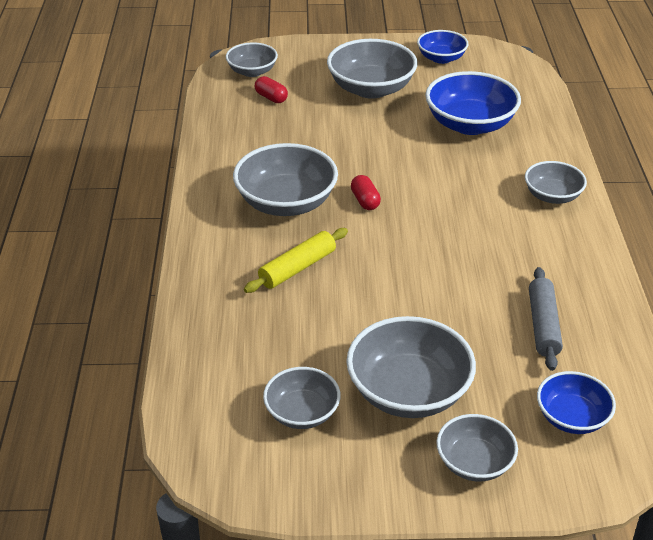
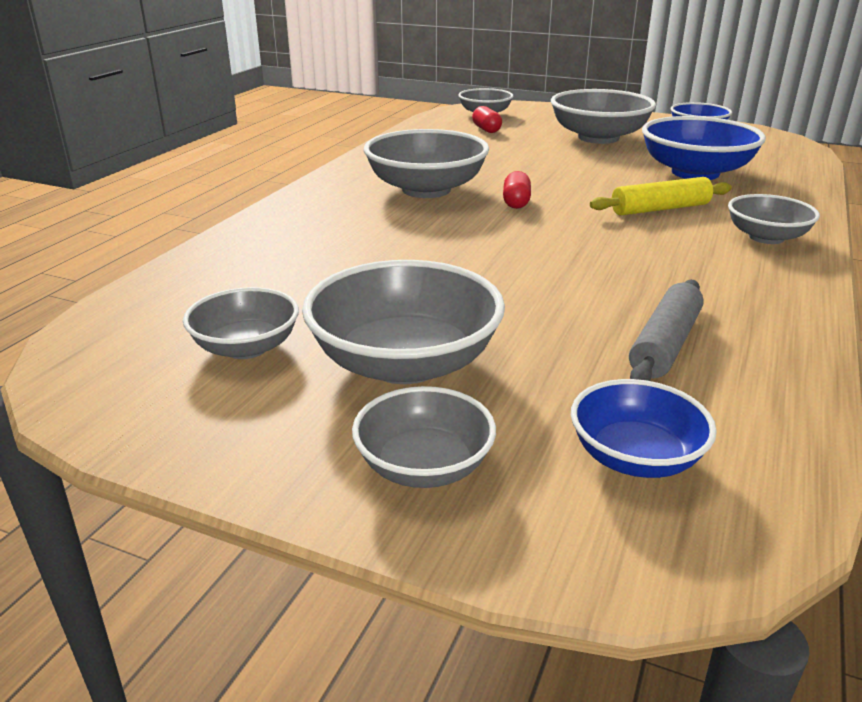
camera: 25 degrees right, 10 degrees down
(297, 268) = (385, 233): yellow rolling pin -> yellow rolling pin (660, 209)

